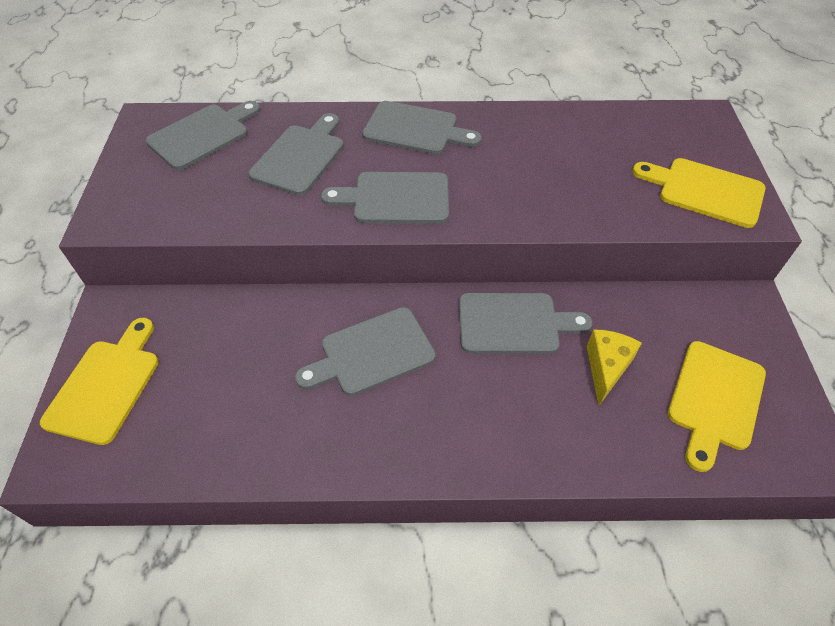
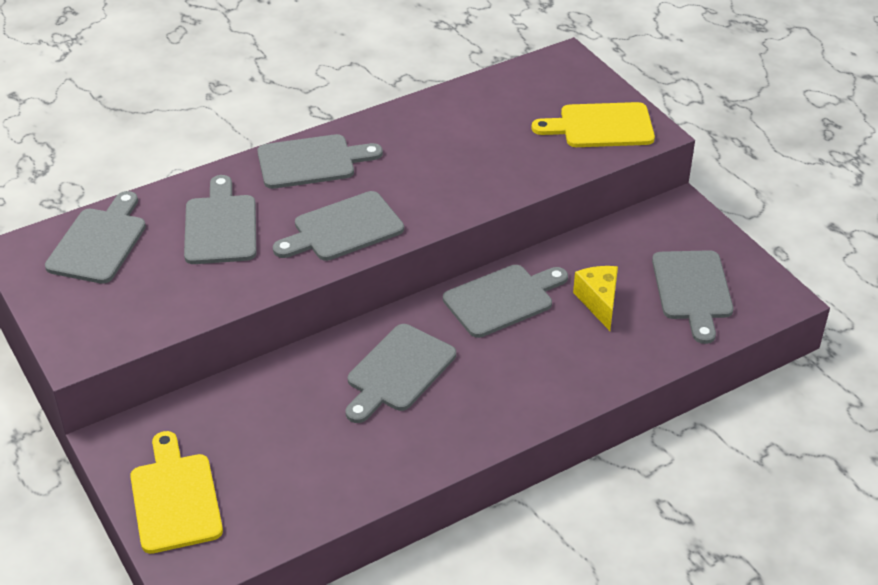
camera: 30 degrees left, 10 degrees down
(714, 399) = (692, 290): yellow cutting board -> grey cutting board

